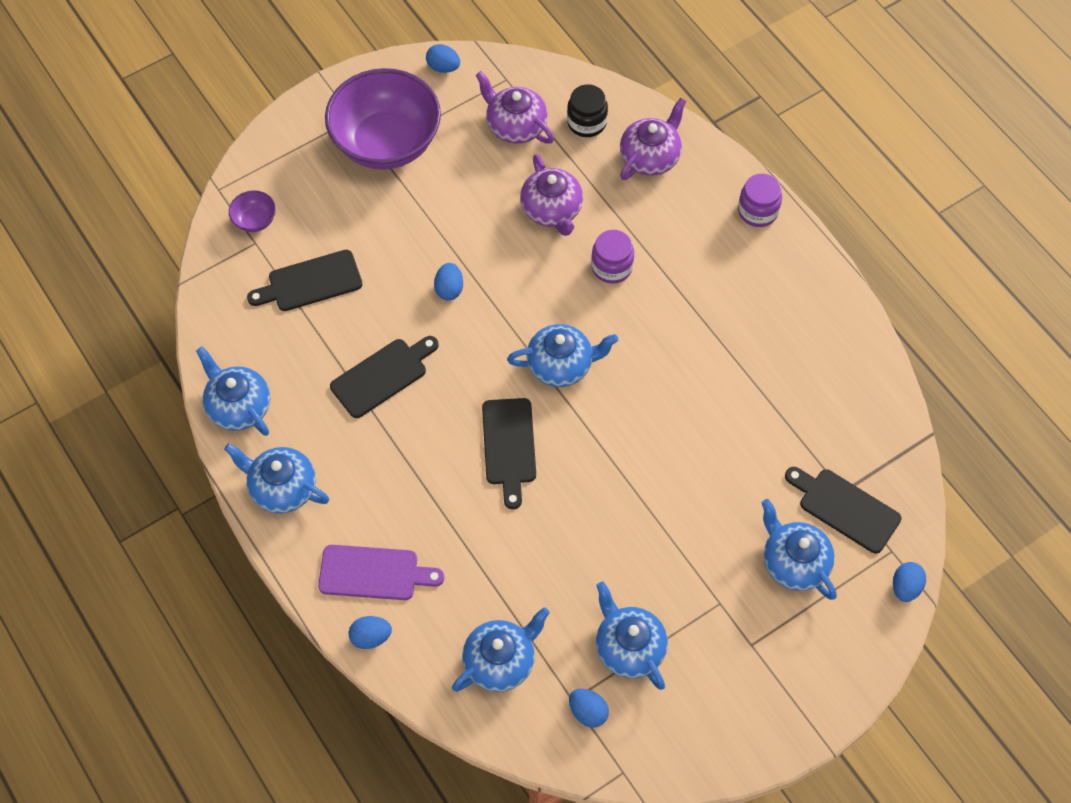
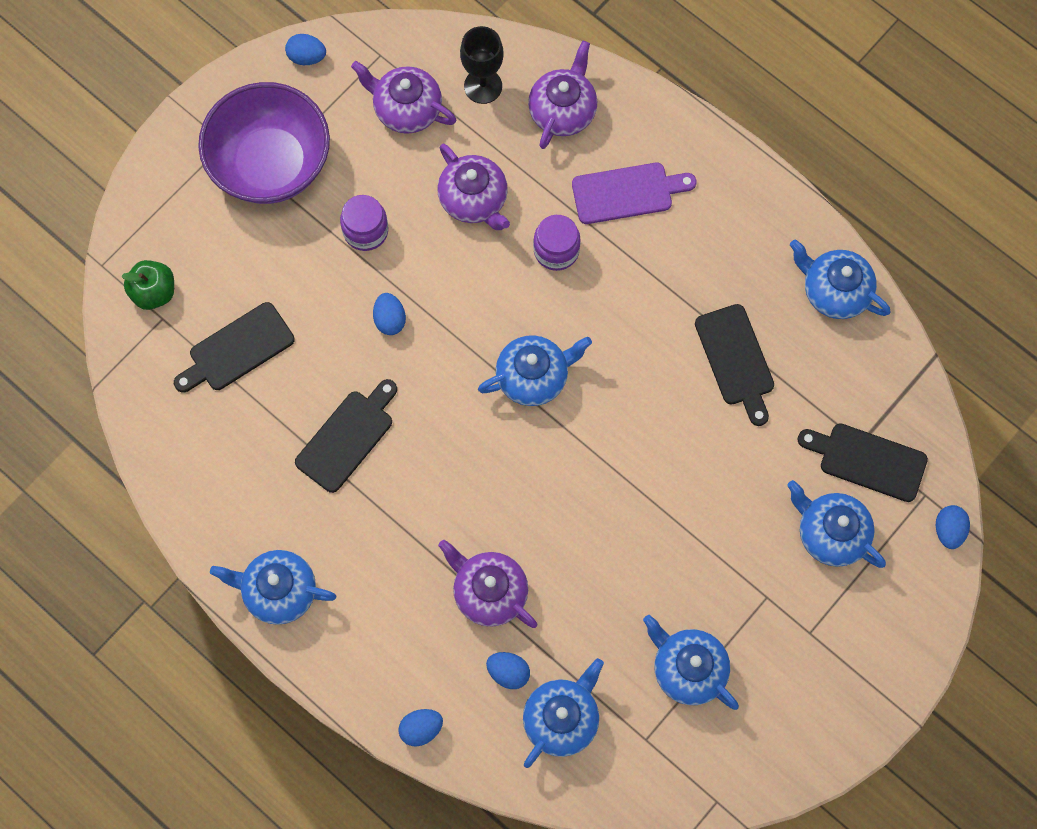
camera: 15 degrees left, 10 degrees up
(238, 406) = (203, 512): blue teapot -> blue teapot (834, 291)
(255, 220) = (154, 292): purple bowl -> green apple
(374, 573) = (403, 659): purple cutting board -> purple cutting board (627, 192)
(467, 535) = (489, 592): none -> purple teapot
(509, 446) = (504, 482): black cutting board -> black cutting board (736, 359)
(586, 122) = (483, 86): black jar -> black goblet
(588, 712) = (665, 748): blue egg -> blue egg (508, 672)
(758, 211) = (694, 147): purple jar -> purple jar (365, 231)

